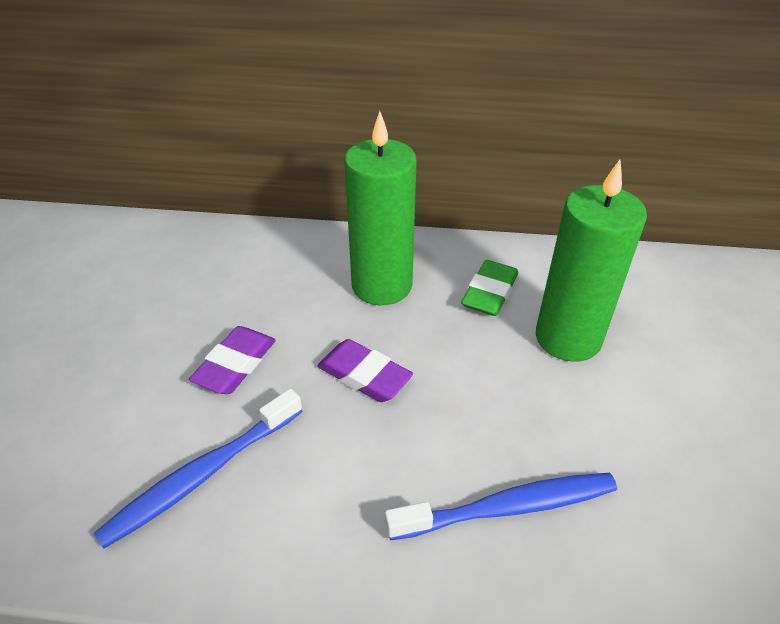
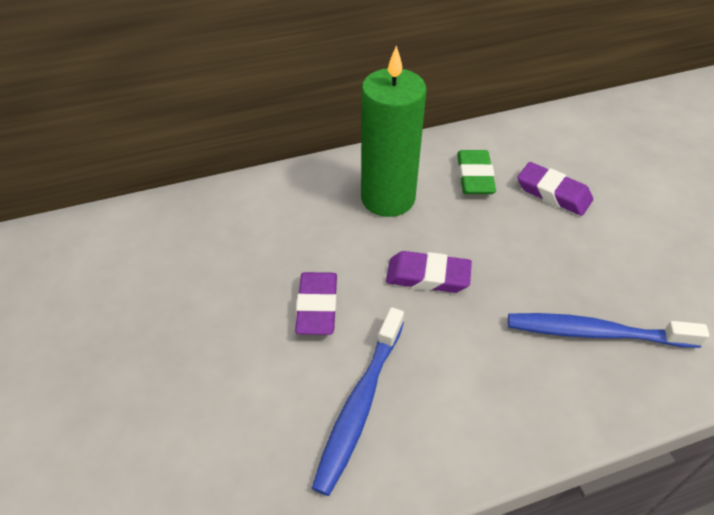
camera: 25 degrees left, 5 degrees up
(508, 507) = (596, 333): blue toothbrush -> blue toothbrush turned 135 degrees counterclockwise
(568, 338) = (553, 193): green candle -> purple eraser

